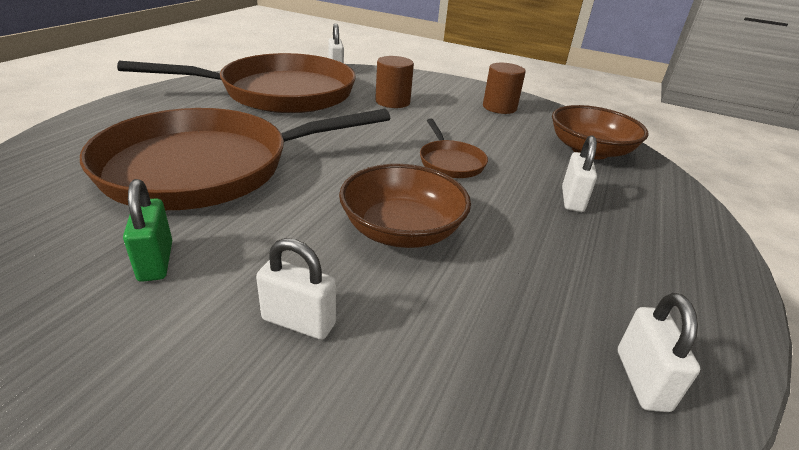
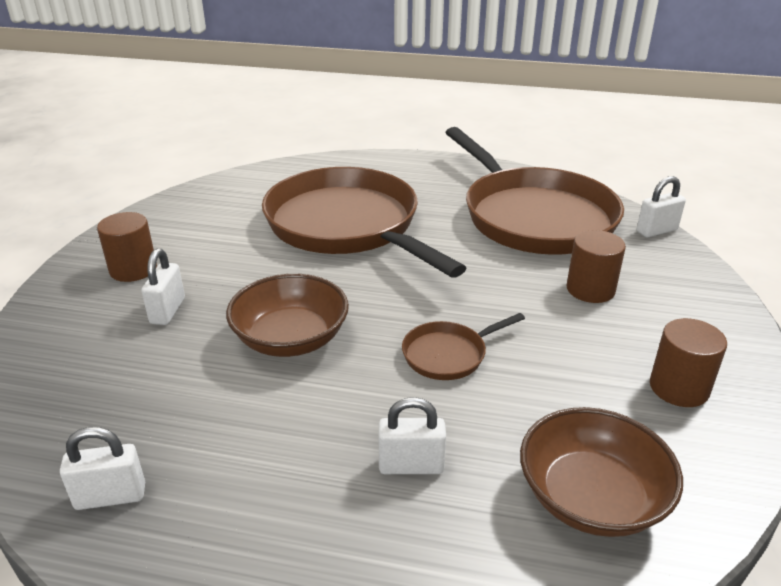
camera: 80 degrees right, 0 degrees up
(146, 360) = (133, 269): none -> brown cylinder
(156, 261) = (219, 244): green padlock -> none

